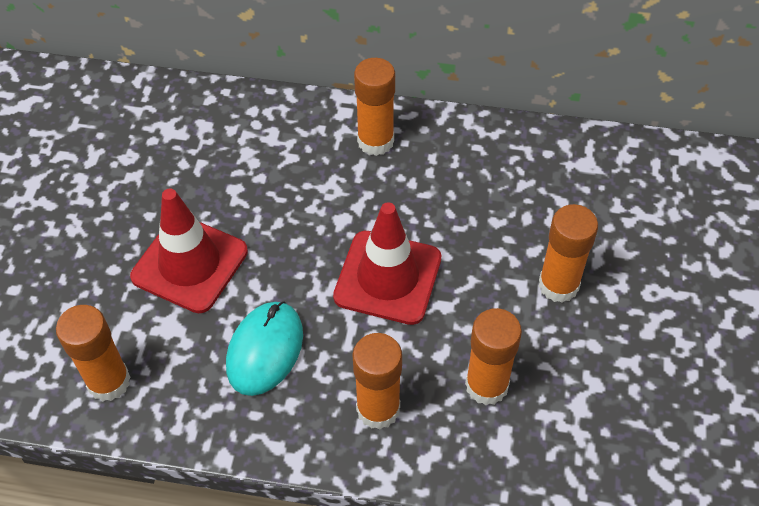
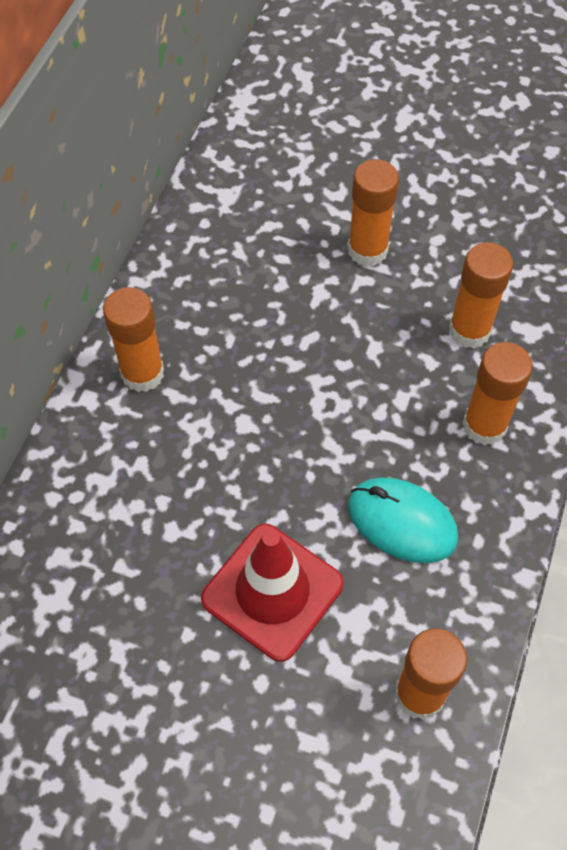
camera: 80 degrees left, 5 degrees up
(388, 277) = (331, 392): red traffic cone -> none

